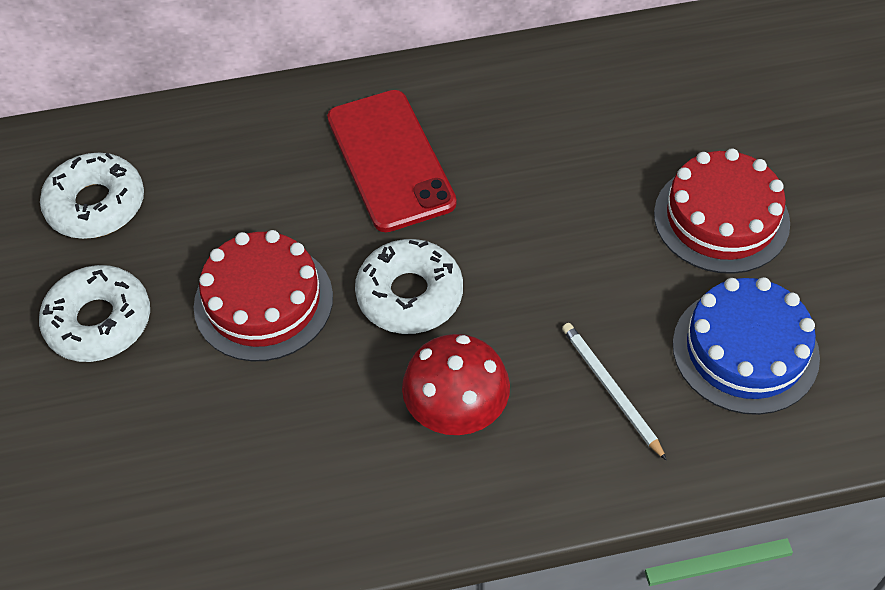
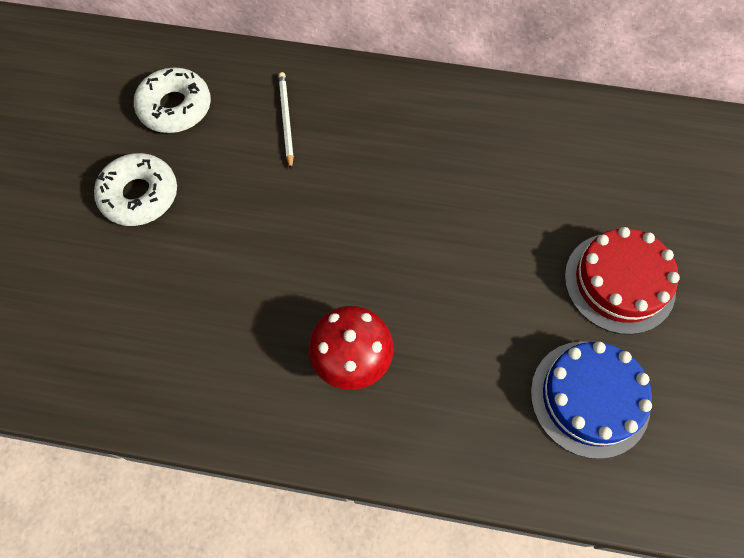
camera: 20 degrees right, 10 degrees up
(263, 301) = (254, 222): red cake -> none
(390, 160) = (390, 145): red phone -> none
(410, 295) = (358, 256): white donut -> none
(611, 390) = (471, 389): white pencil -> white pencil (286, 120)

